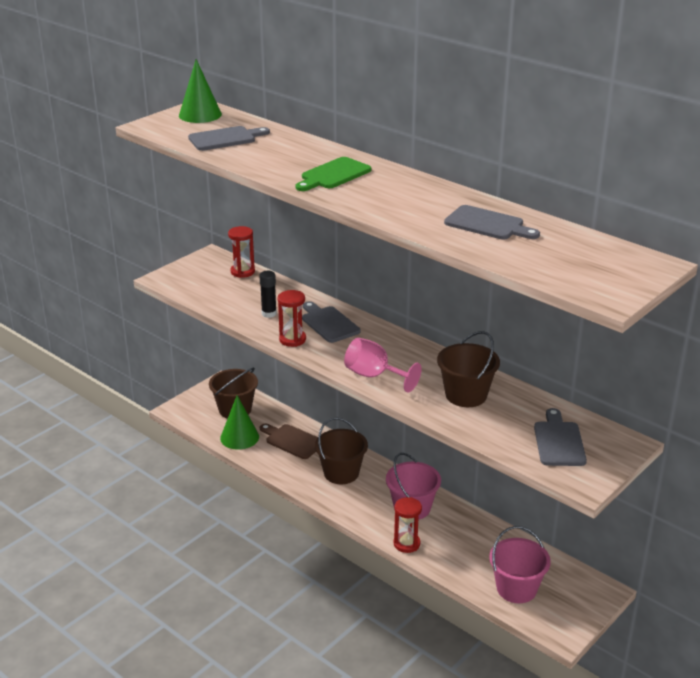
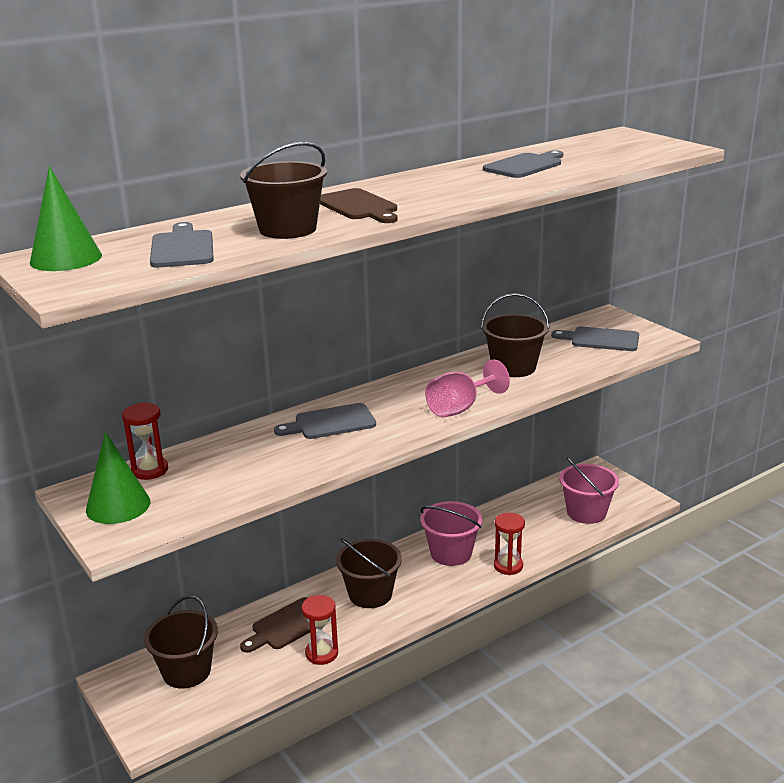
camera: 75 degrees left, 5 degrees down
(239, 437) = (254, 673): green cone -> green cone (118, 505)
(269, 313) = (281, 459): black glue stick -> none
(271, 160) = (287, 229): none -> brown bucket
(292, 339) = (356, 449): red hourglass -> red hourglass (321, 653)
(333, 175) = (358, 206): green cutting board -> brown cutting board

